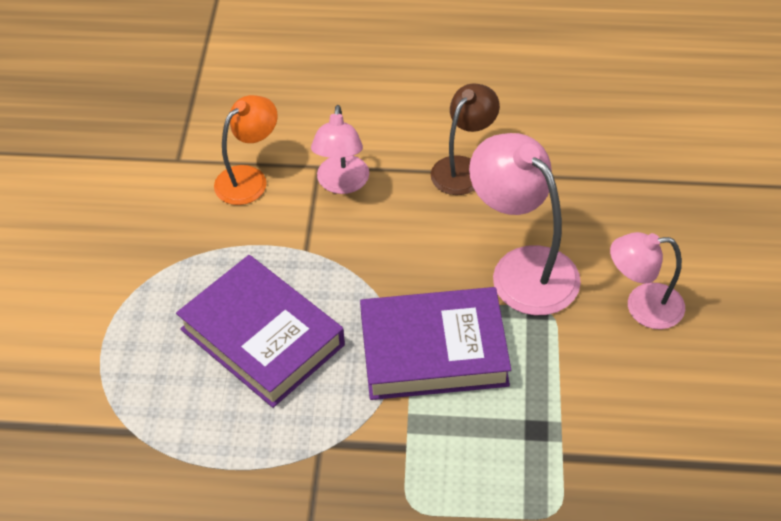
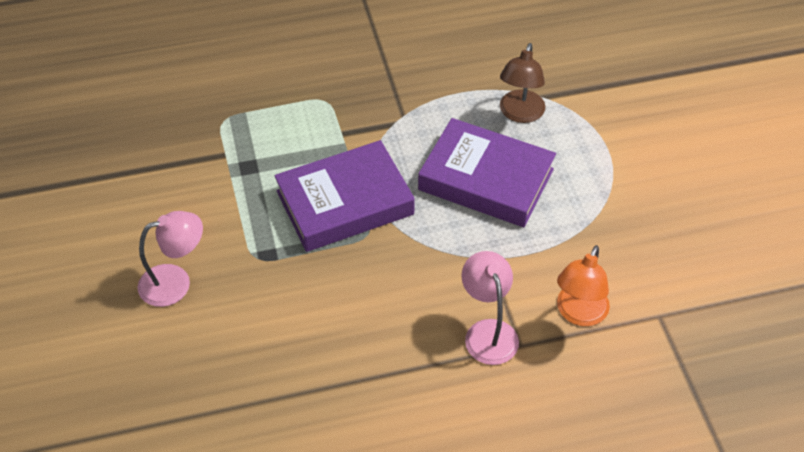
camera: 160 degrees right, 0 degrees up
(463, 168) = (375, 381): brown lamp -> brown lamp (520, 114)
(523, 268) = (289, 290): pink lamp -> none

